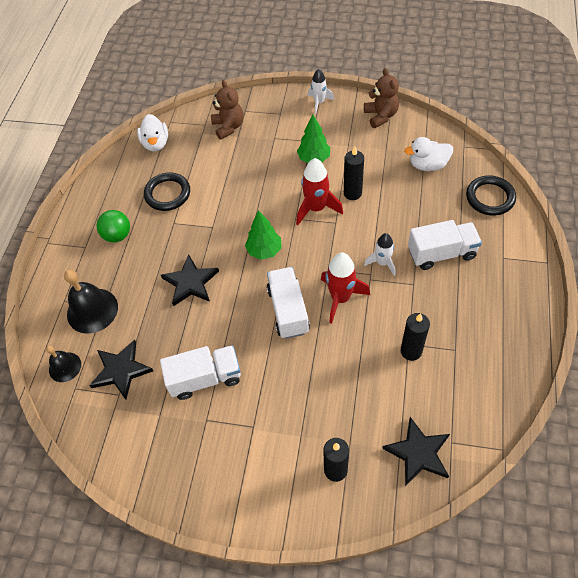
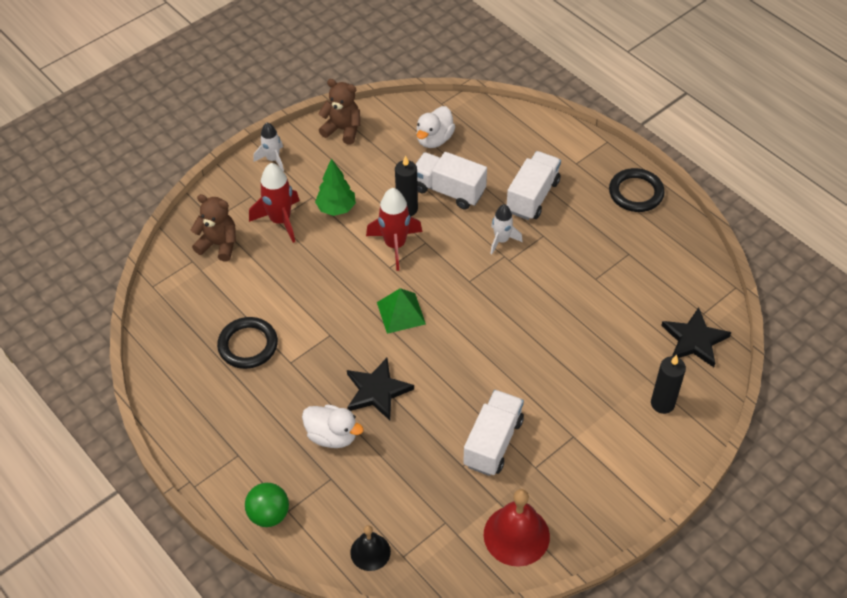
camera: 55 degrees left, 5 degrees down
(92, 310) = (326, 491): black bell -> none
(117, 235) = (254, 418): green ball -> green ball (269, 514)
(121, 370) = (421, 505): black star -> none
(140, 447) = (516, 535): none -> red bell
(156, 143) = (168, 315): white duck -> white duck (332, 436)
(264, 251) = (401, 313): green tree -> green pyramid
(288, 310) = (483, 337): white truck -> white truck (448, 190)
(340, 298) = (508, 292): red rocket -> red rocket (280, 221)
(411, 351) = (603, 282): black candle -> none
(490, 197) = (511, 127): black ring -> black ring (636, 193)

